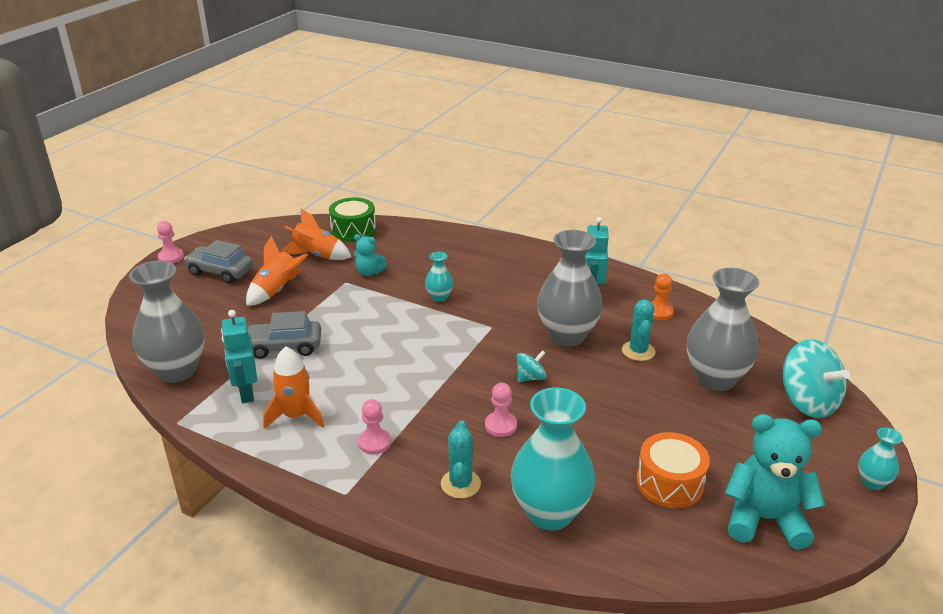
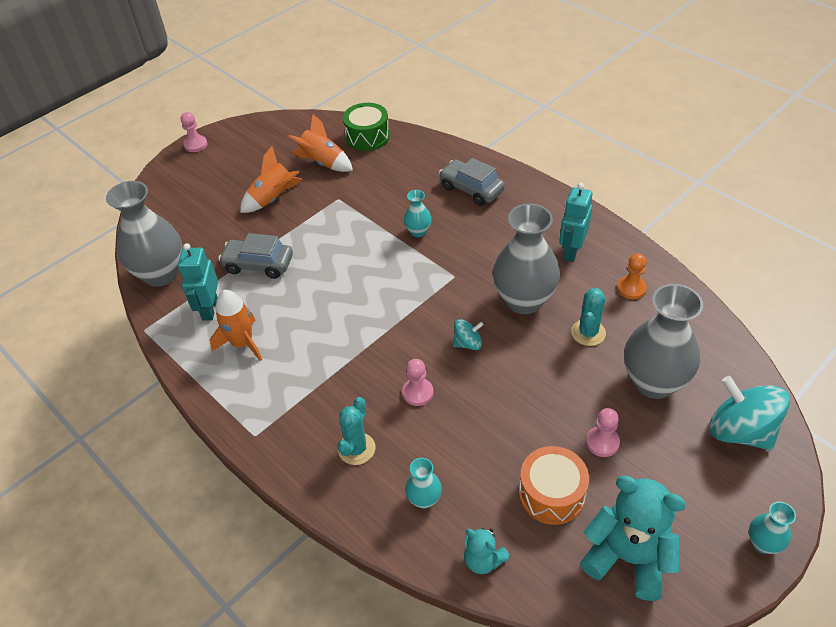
camera: 20 degrees right, 15 degrees up
(220, 272) = (232, 168): grey car -> grey car (471, 189)
(369, 272) = (364, 190): turquoise teddy bear -> turquoise teddy bear (483, 560)
(374, 442) = (298, 387): pink pawn -> pink pawn (602, 442)
(550, 513) = (424, 499): turquoise vase -> turquoise vase, size x0.47
(807, 402) = (740, 431): turquoise spinning top -> turquoise spinning top turned 150 degrees clockwise

